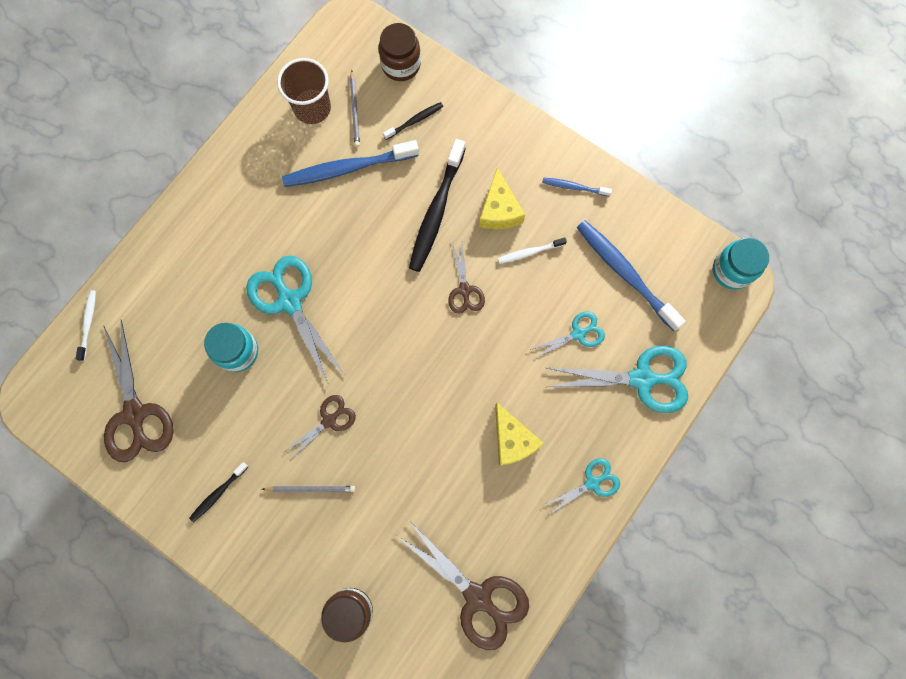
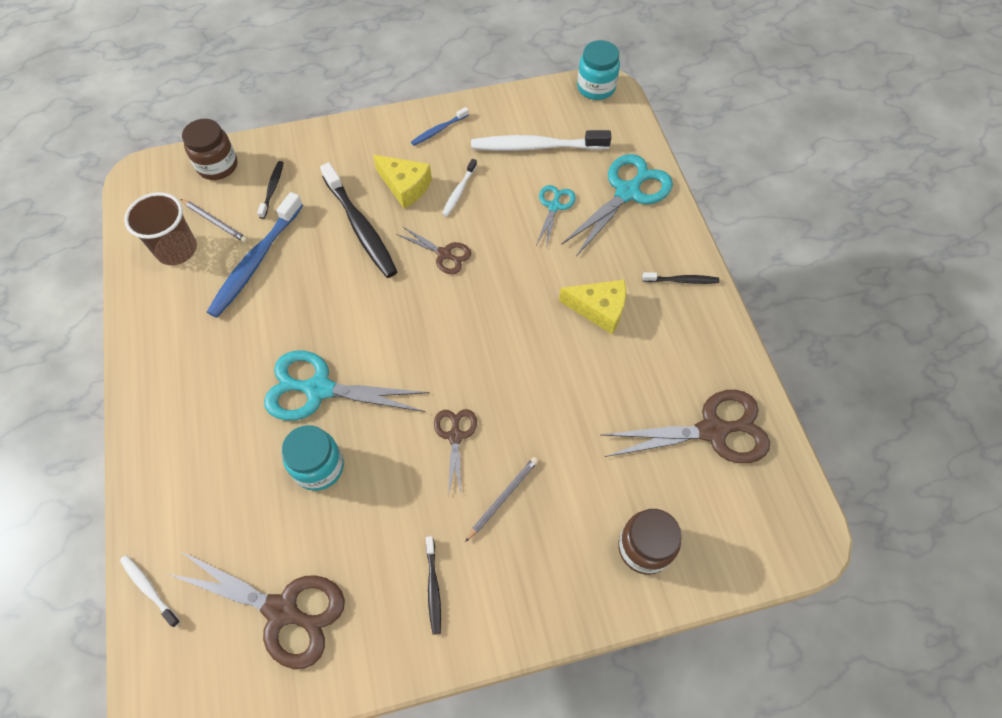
camera: 50 degrees left, 15 degrees down
(592, 483) = (682, 280): turquoise scissors -> black toothbrush
(625, 273) = (536, 146): blue toothbrush -> white toothbrush

